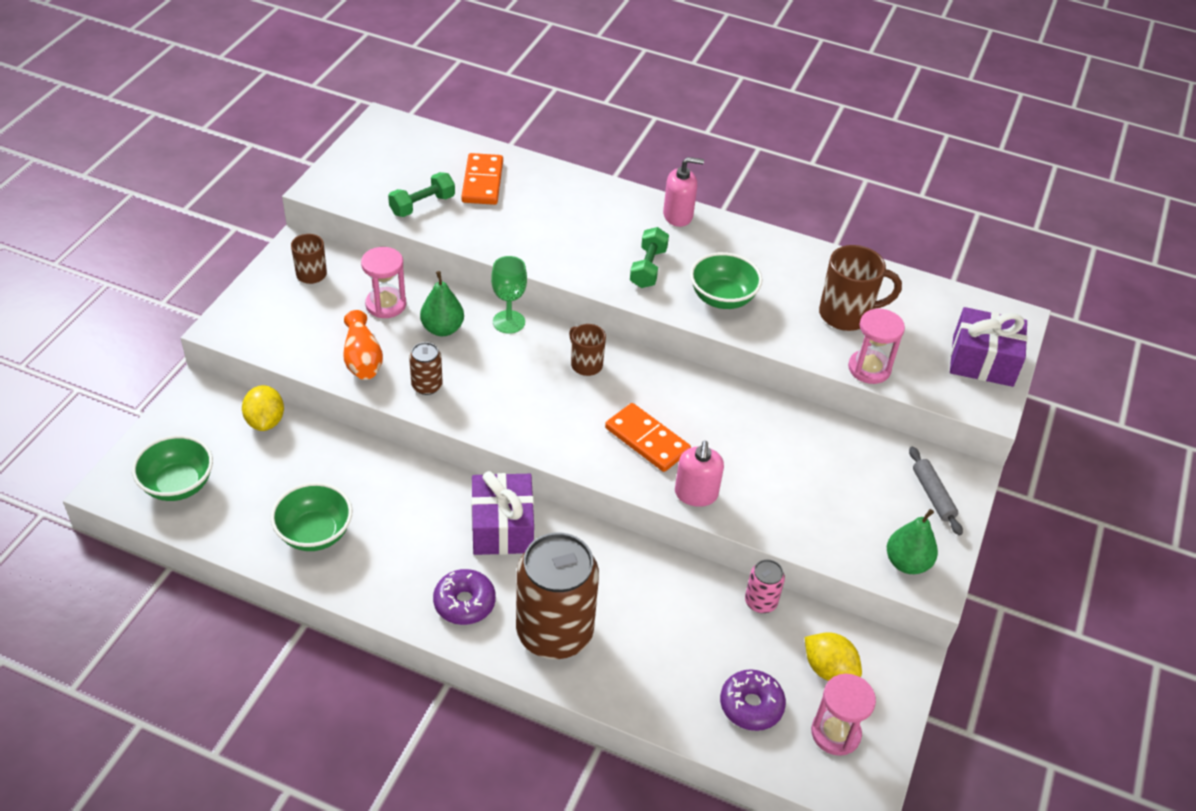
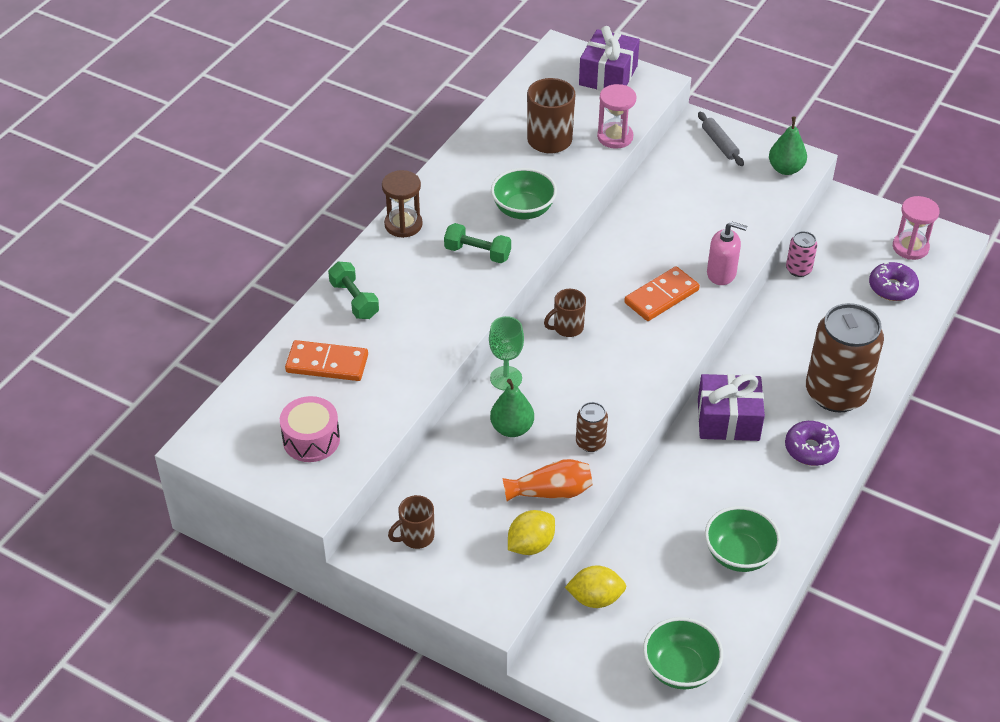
camera: 80 degrees left, 0 degrees up
(386, 304) = (472, 472): pink hourglass -> none
(390, 180) = (311, 440): none -> pink drum
(422, 205) = (359, 413): green dumbbell -> green dumbbell (354, 300)
(678, 216) = (403, 225): pink soap dispenser -> brown hourglass
(828, 669) = (857, 242): yellow lemon -> yellow lemon (530, 545)
(932, 495) = (719, 144): grey rolling pin -> grey rolling pin turned 75 degrees clockwise

